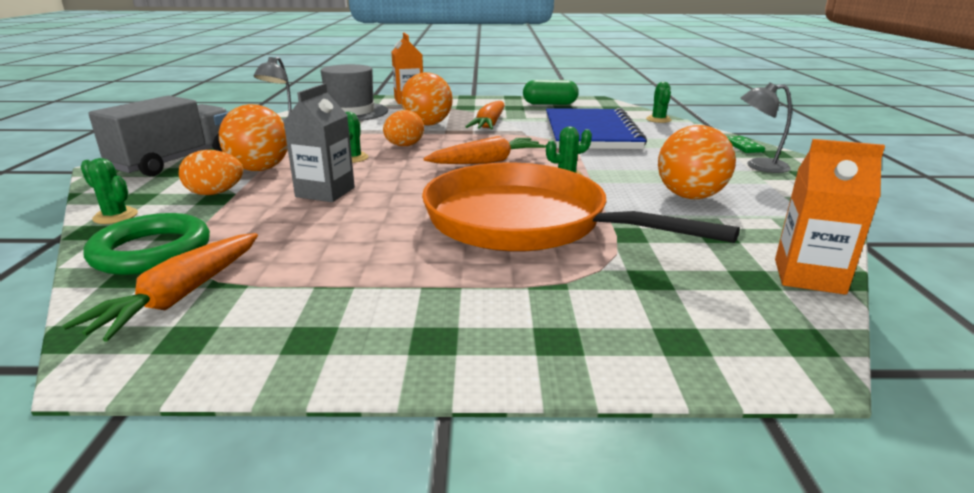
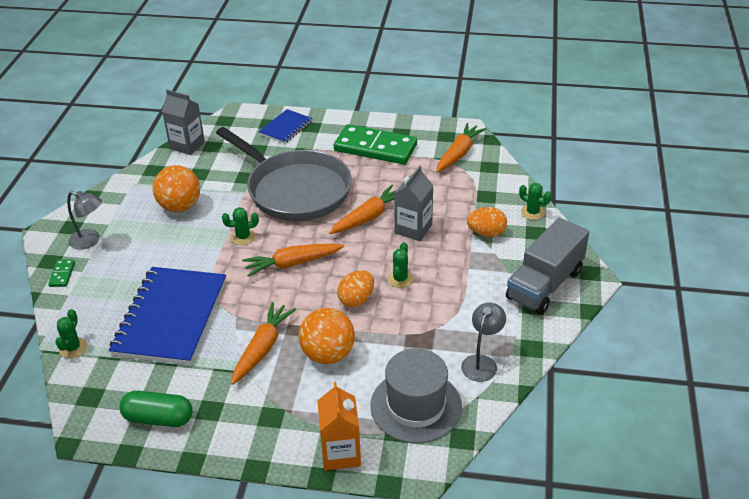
camera: 170 degrees left, 15 degrees up
(151, 251) = (490, 181): green ring -> none
(260, 169) = (470, 265): orange ball -> none
(380, 297) = (375, 148): none -> green domino
(393, 200) = (368, 217): none -> orange carrot
(525, 222) = (295, 190): orange pan -> grey pan
(624, 330) = (286, 128): none -> blue notebook
(809, 276) = (187, 145): orange carton -> grey carton

